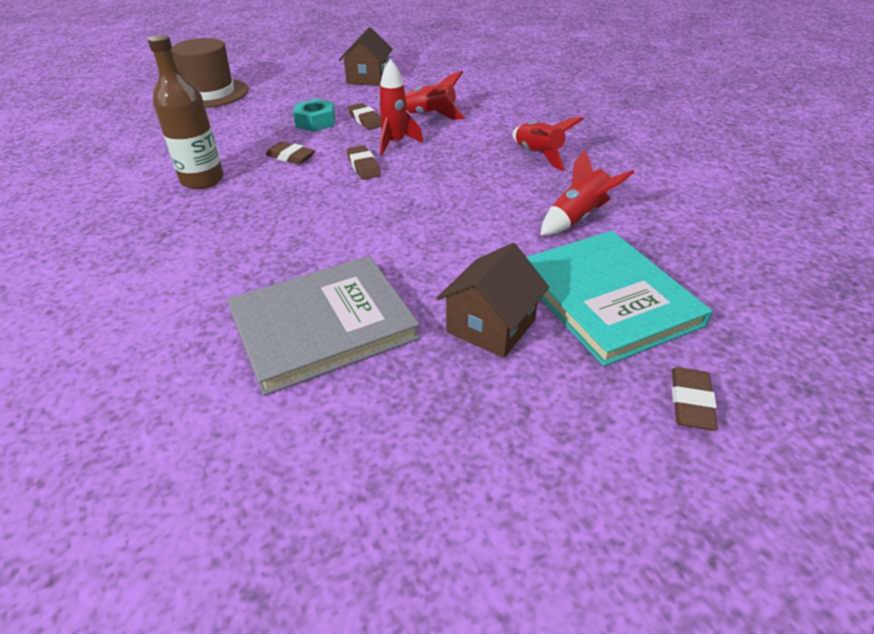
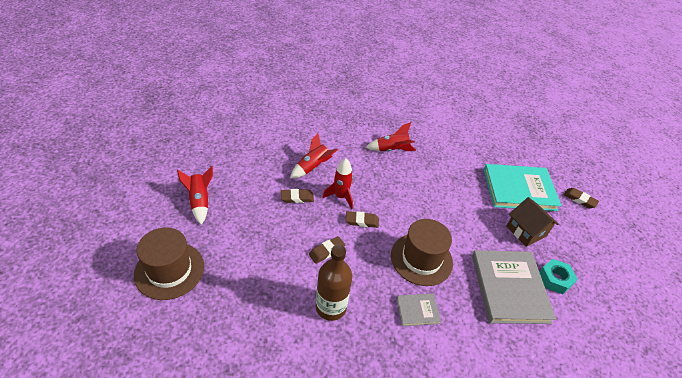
camera: 70 degrees left, 5 degrees up
(226, 241) = (417, 310): none -> grey book
(315, 122) = (280, 223): turquoise nut -> turquoise nut (555, 279)
(328, 225) = (421, 259): none -> brown hat
(368, 78) = (226, 171): brown house -> none
(577, 218) = (458, 167): red rocket -> red rocket (200, 202)

